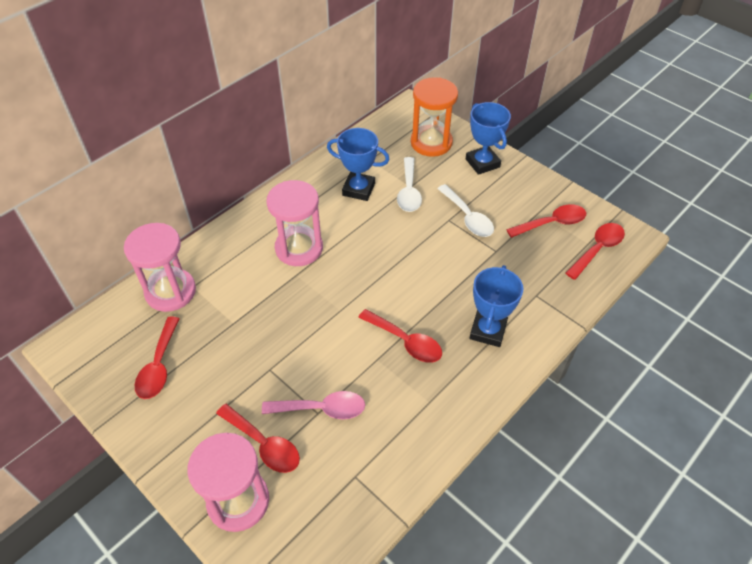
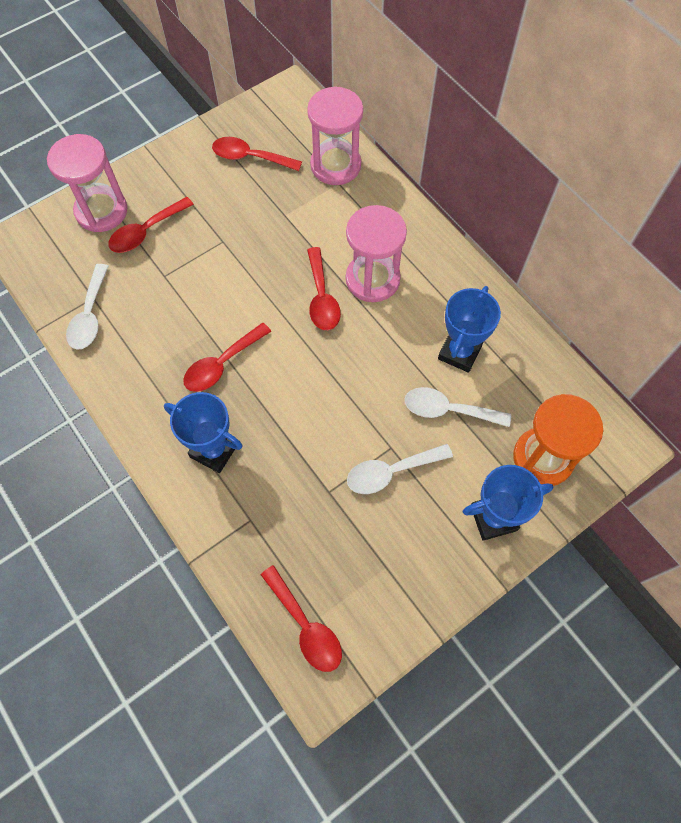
camera: 100 degrees right, 15 degrees up
(321, 409) = (167, 279): pink spoon -> none
(377, 472) = (90, 315): none -> white spoon
(551, 223) = (363, 579): red spoon -> red spoon (321, 297)

